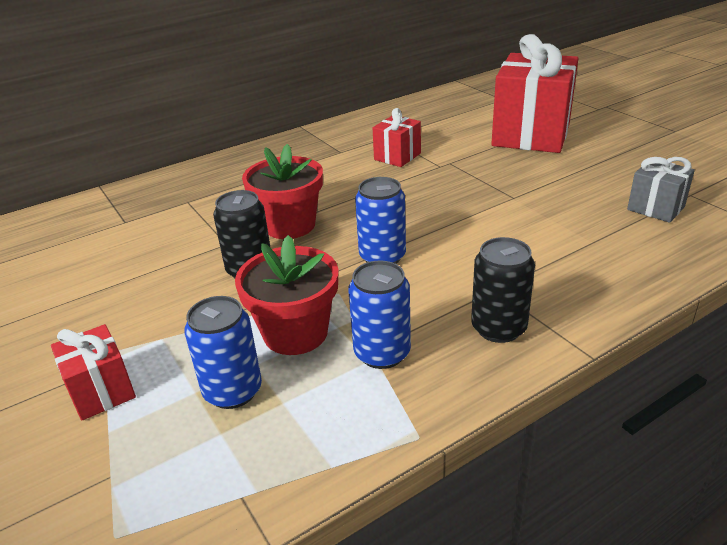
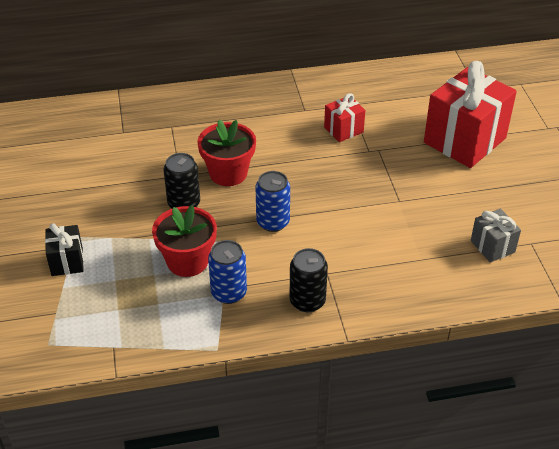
camera: 20 degrees right, 10 degrees up
(101, 391) = (67, 261): red gift -> black gift
(233, 391) = (135, 287): blue can -> none

